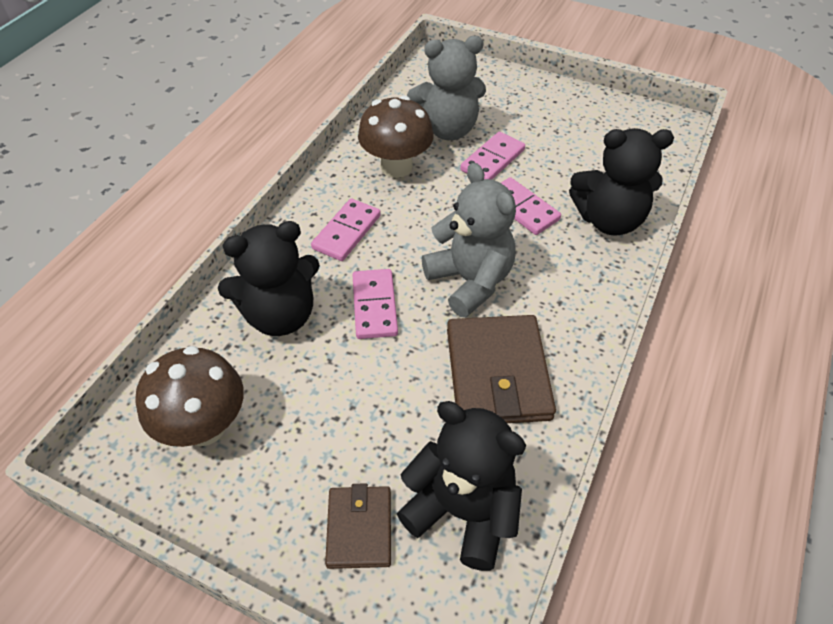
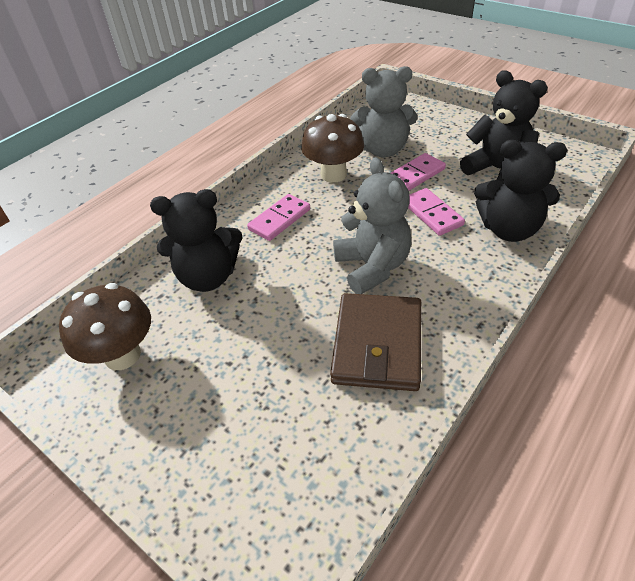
camera: 15 degrees right, 5 degrees down
(359, 528) = (221, 458): brown wallet -> none
(375, 306) = (286, 278): pink domino -> none
(462, 511) = (316, 459): black teddy bear -> black teddy bear (497, 170)

